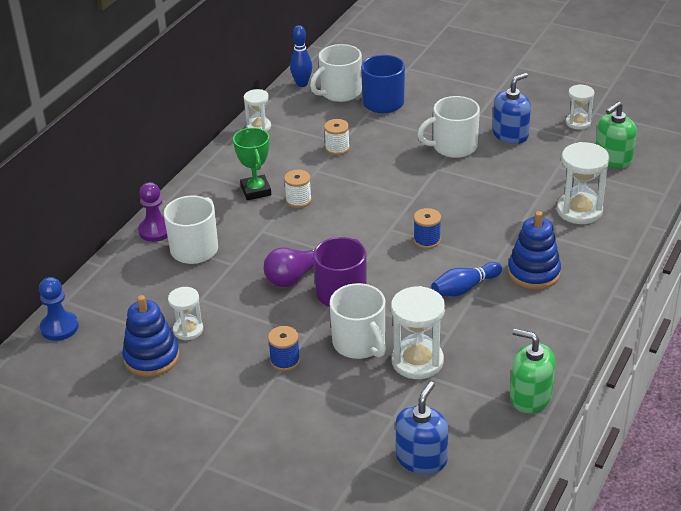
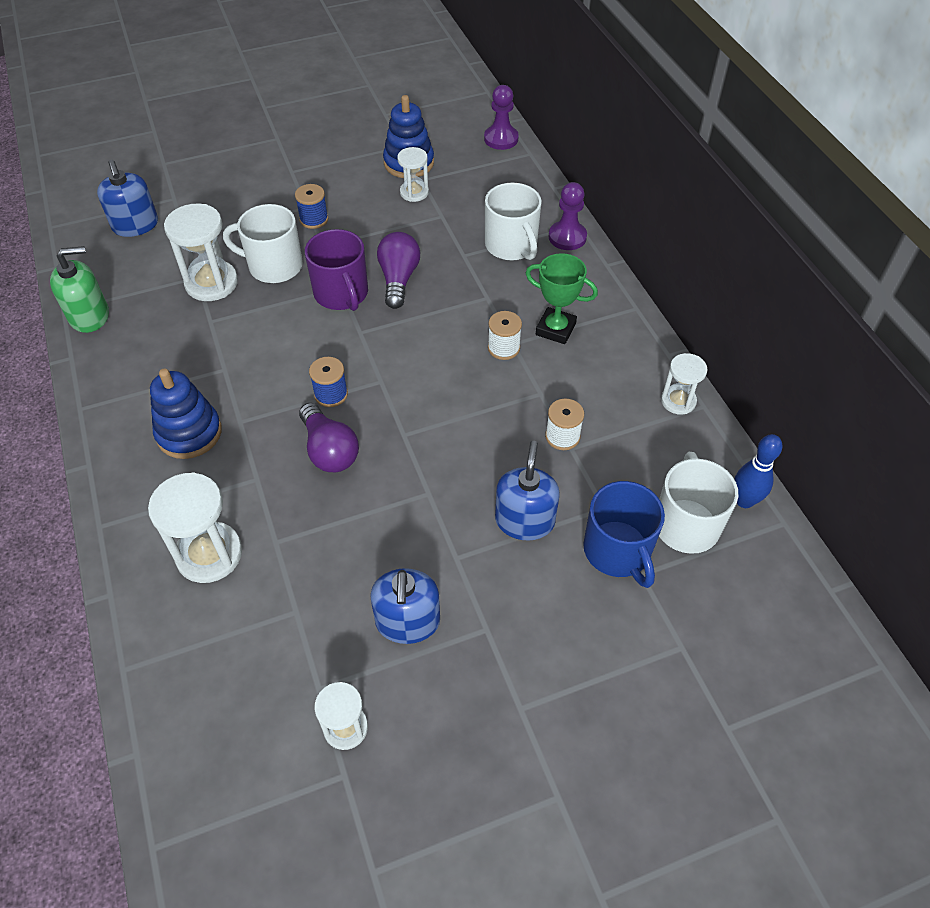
camera: 130 degrees right, 15 degrees up
(59, 327) = (501, 139): blue pawn -> purple pawn
(407, 133) = (524, 520): none -> blue soap dispenser
(453, 147) = (449, 542): white mug -> none
(463, 215) = (329, 450): none -> purple light bulb
(464, 288) = (240, 370): blue bowling pin -> none
(613, 159) = (237, 685): green soap dispenser -> none

